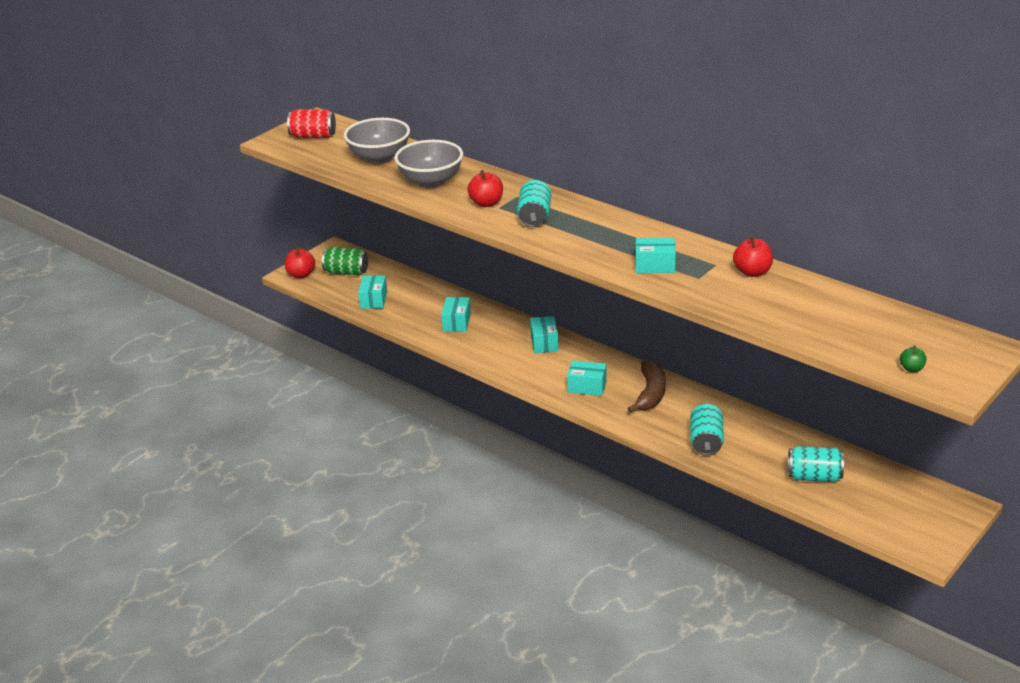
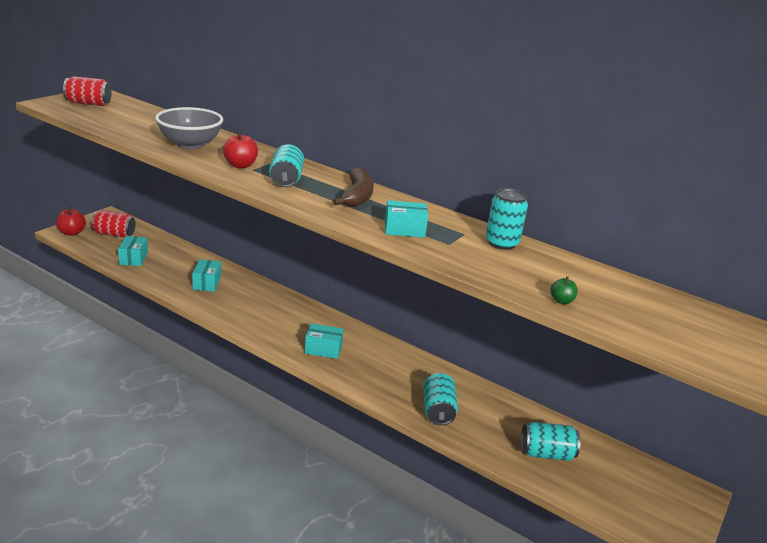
camera: 10 degrees left, 5 degrees down
(346, 272) = (114, 234): green can -> red can
(379, 158) = (146, 123): grey bowl -> none
(544, 343) = (286, 306): turquoise box -> none
(650, 394) = (383, 360): brown banana -> brown banana (357, 196)
(752, 272) = (501, 243): red apple -> turquoise can
(911, 368) = (692, 350): green apple -> green apple (561, 301)

